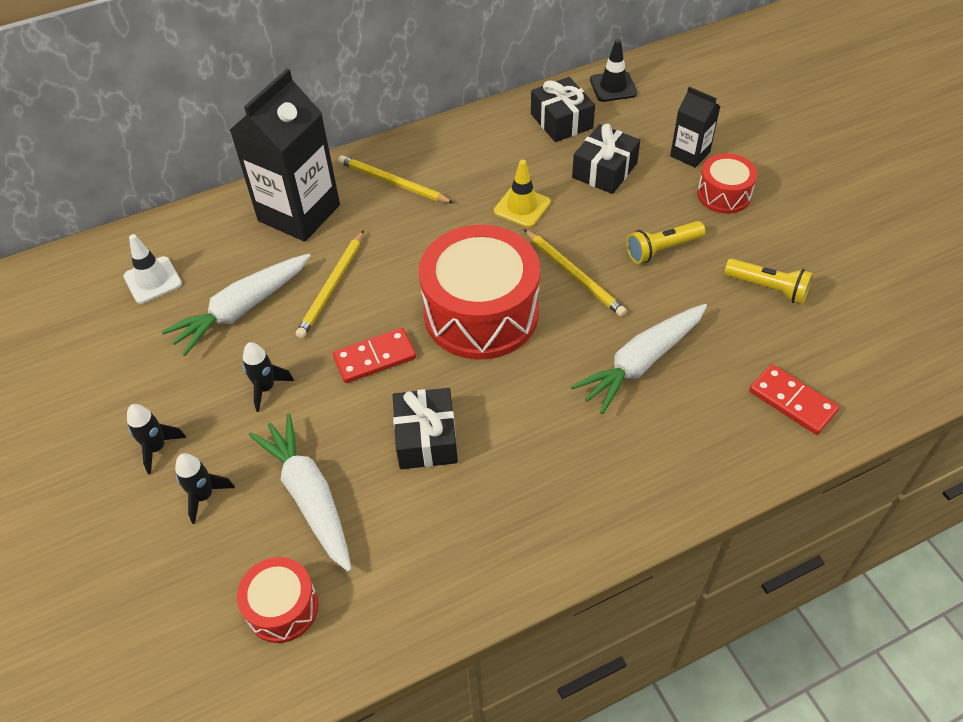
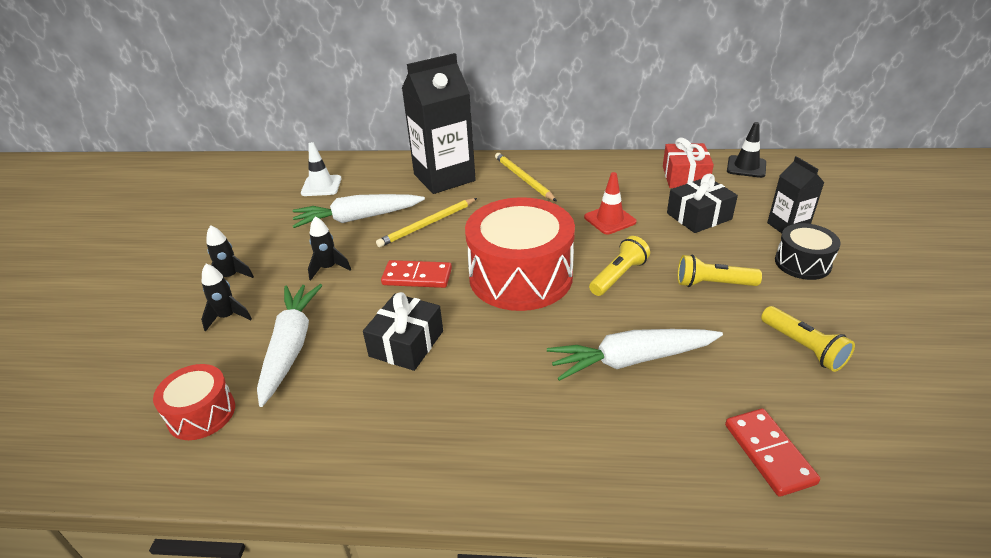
camera: 30 degrees right, 15 degrees down
(522, 207) = (610, 220): yellow traffic cone -> red traffic cone
(561, 121) = (685, 177): black gift -> red gift
(574, 274) = (618, 276): yellow pencil -> yellow flashlight
(723, 194) = (802, 263): red drum -> black drum

